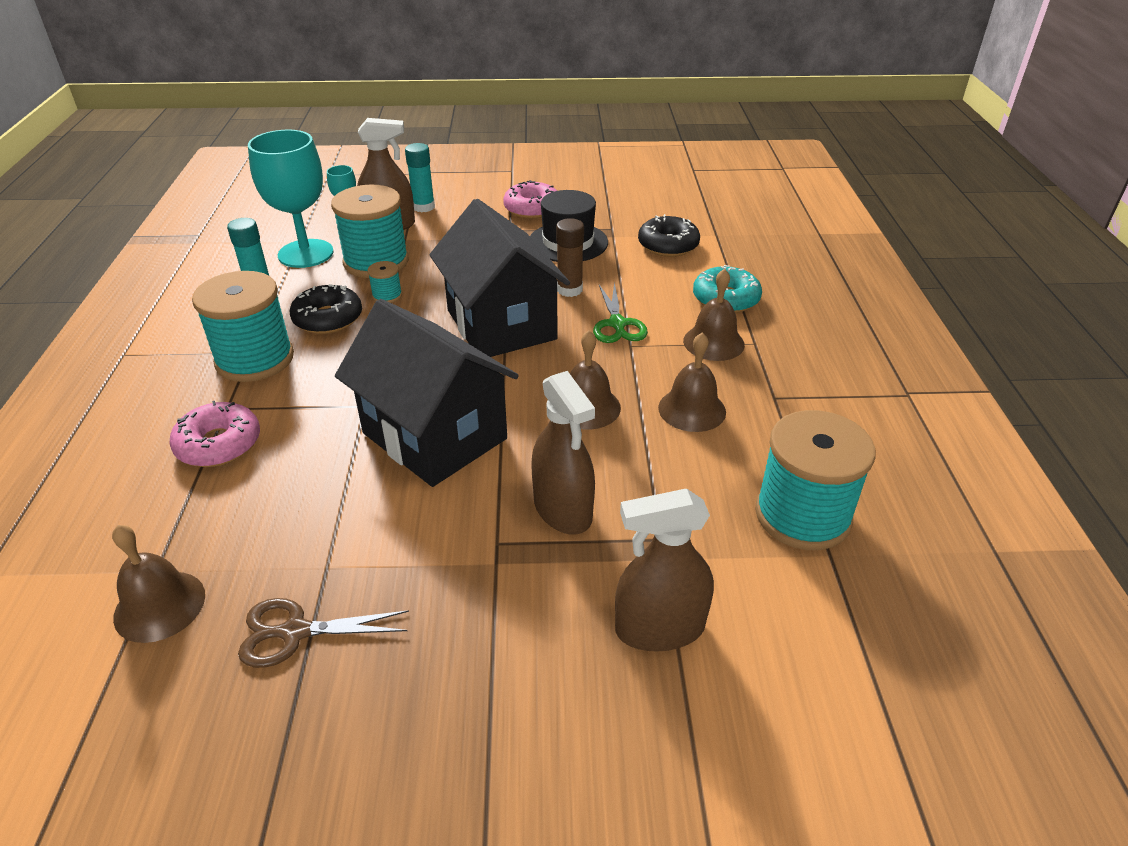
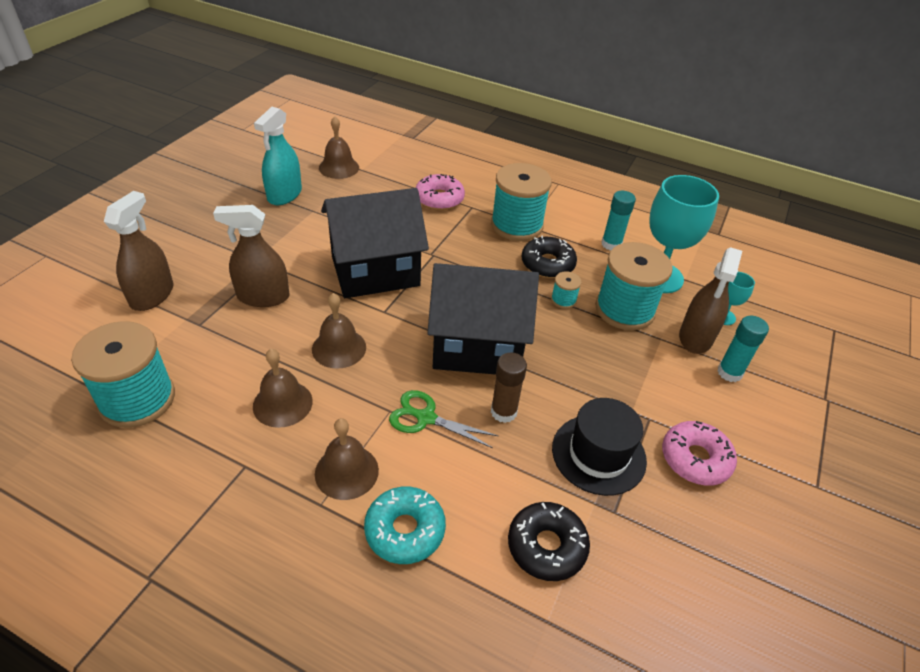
camera: 115 degrees right, 5 degrees up
(295, 632) = (284, 194): brown scissors -> turquoise spray bottle

